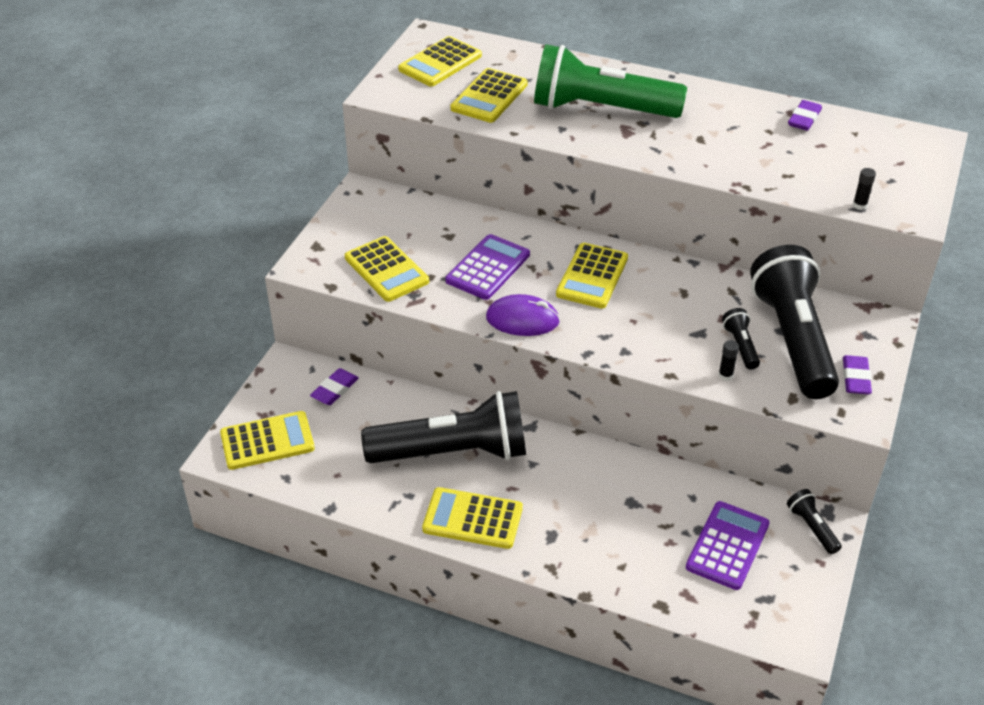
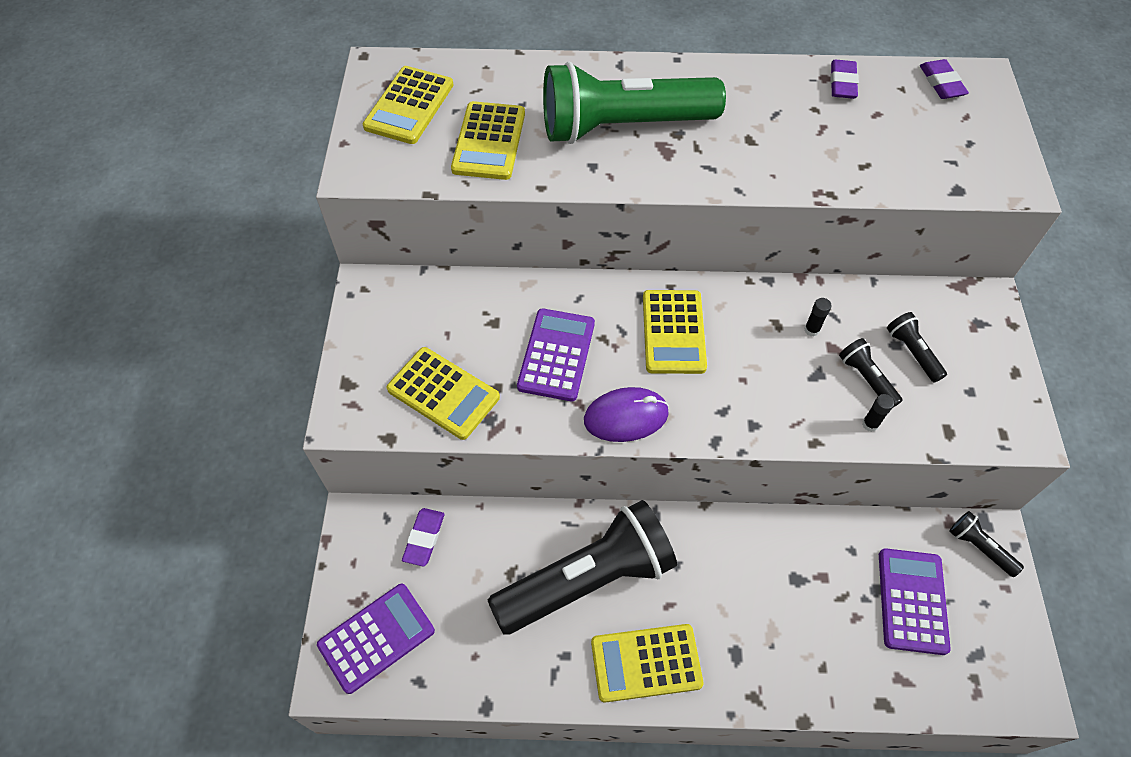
camera: 20 degrees left, 15 degrees up
(267, 441) = (376, 637): yellow calculator -> purple calculator
(792, 339) = (912, 352): black flashlight -> black flashlight, size x0.40
(855, 378) = (996, 384): purple eraser -> purple eraser (941, 83)
(859, 205) = (957, 187): black glue stick -> black glue stick (811, 330)

